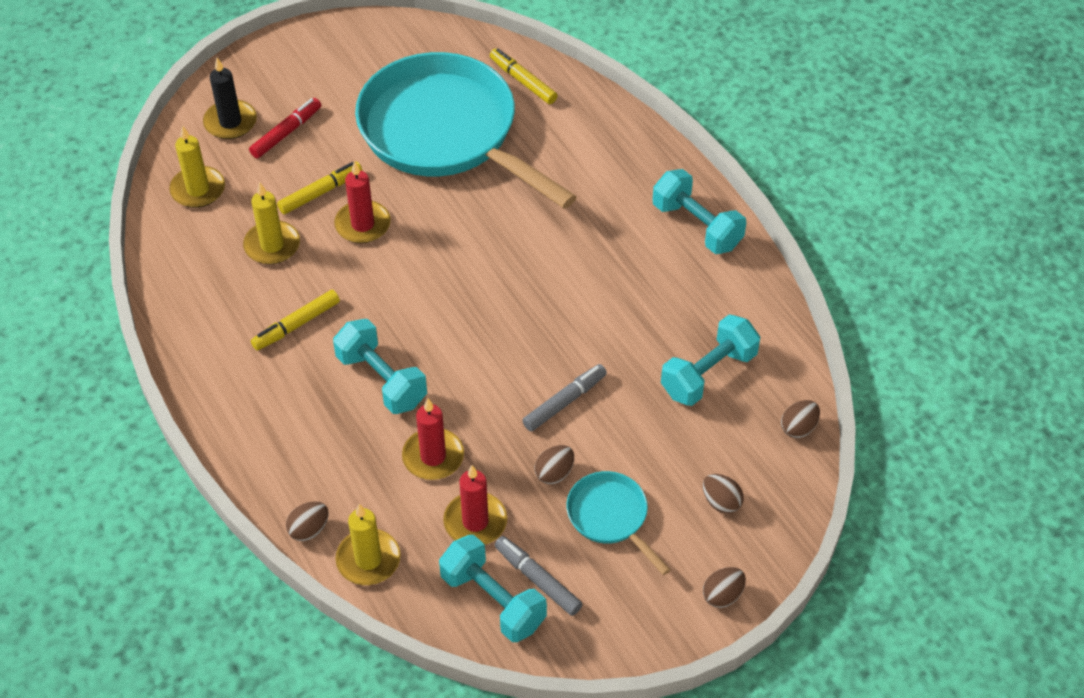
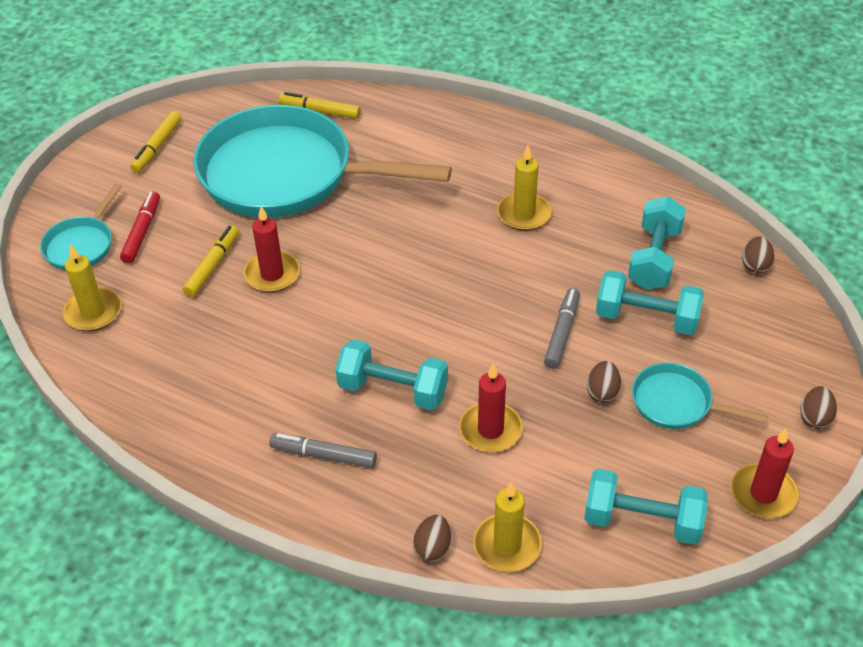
camera: 30 degrees left, 5 degrees down
(230, 122) = (81, 245): black candle -> turquoise pan
(272, 245) = (202, 327): yellow candle -> yellow candle (524, 214)
(296, 325) = (278, 381): yellow marker -> yellow marker (157, 147)
(475, 522) = (571, 464): red candle -> red candle (763, 493)
(537, 579) = (663, 484): grey marker -> grey marker (323, 455)
(697, 226) = (550, 157): turquoise dumbbell -> turquoise dumbbell (646, 318)
(721, 502) = (749, 348): brown egg -> none

